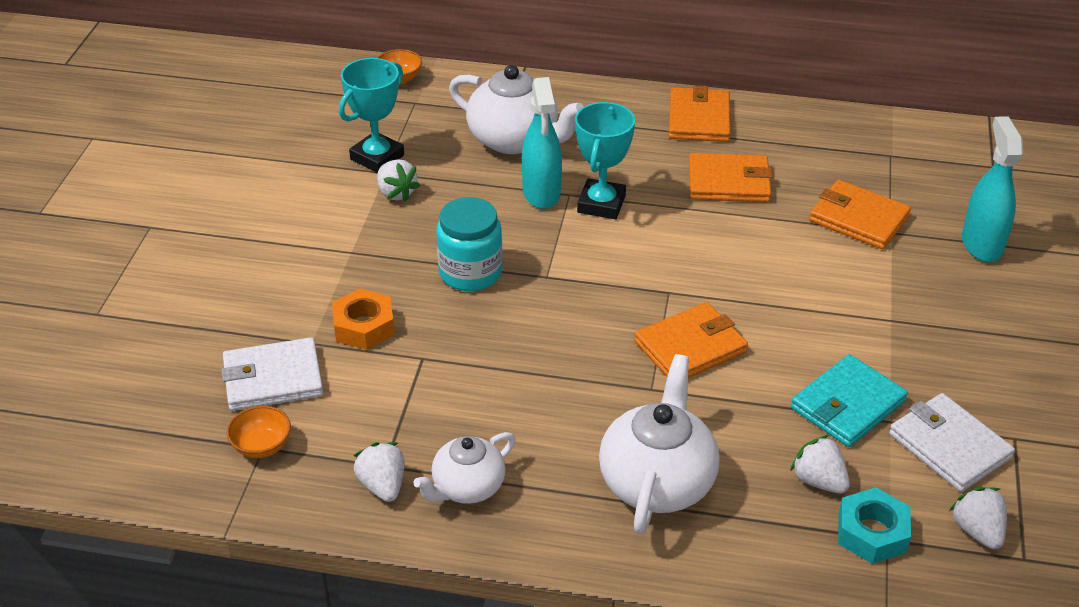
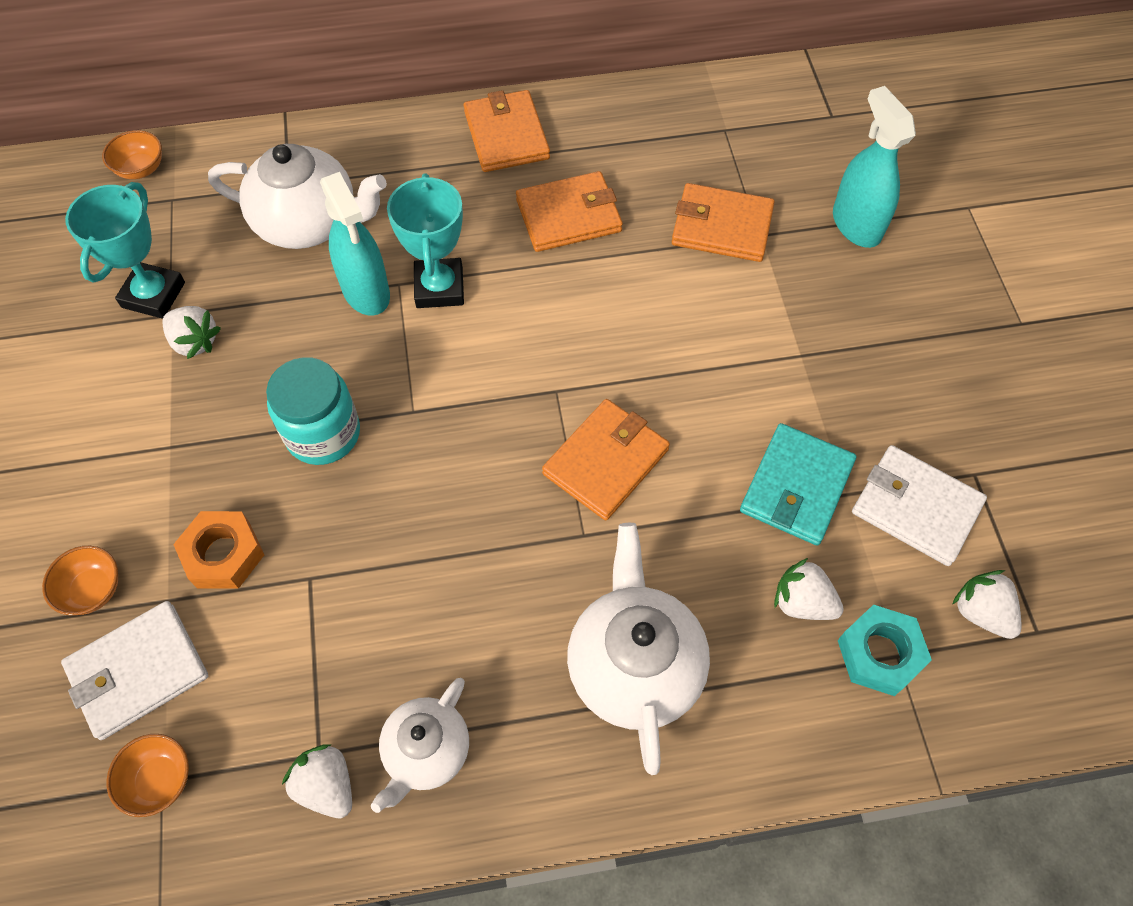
camera: 20 degrees left, 20 degrees up
(260, 322) = (93, 590): none -> orange bowl

